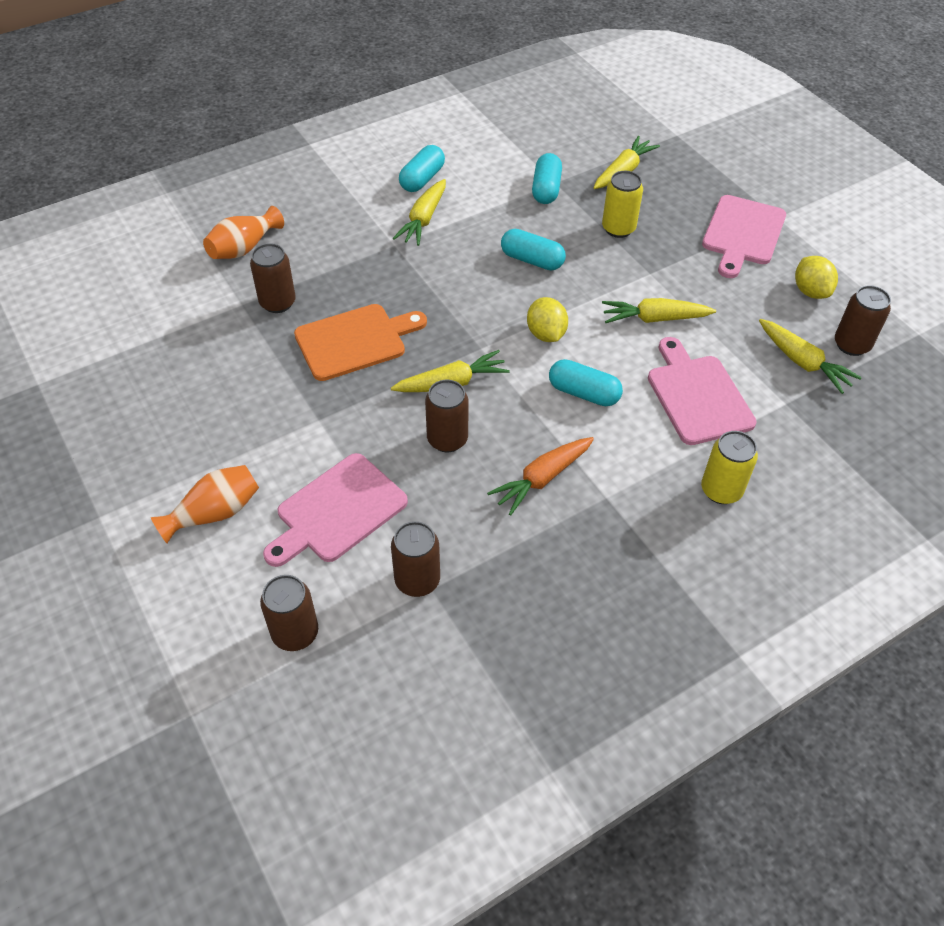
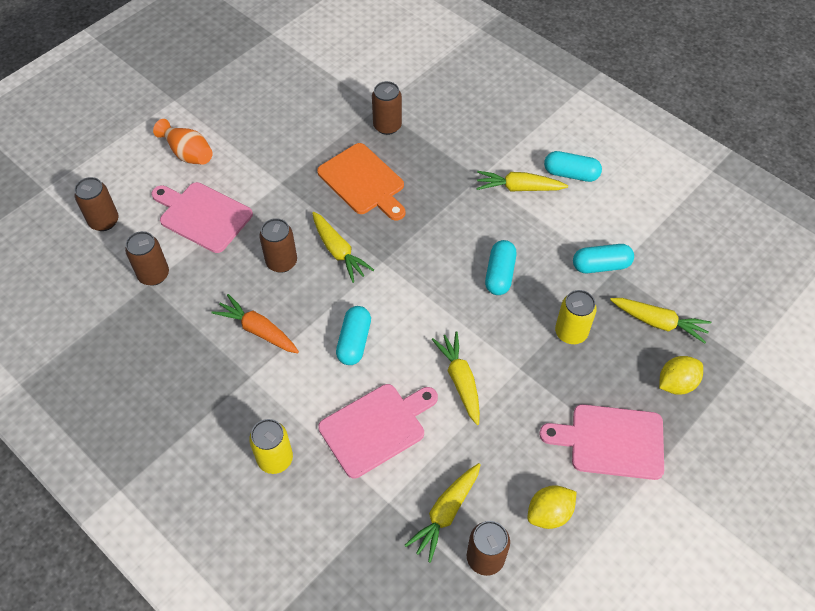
camera: 75 degrees right, 5 degrees up
(244, 248) = (438, 89): orange vase -> none
(546, 334) = (413, 302): yellow lemon -> yellow lemon (676, 383)

